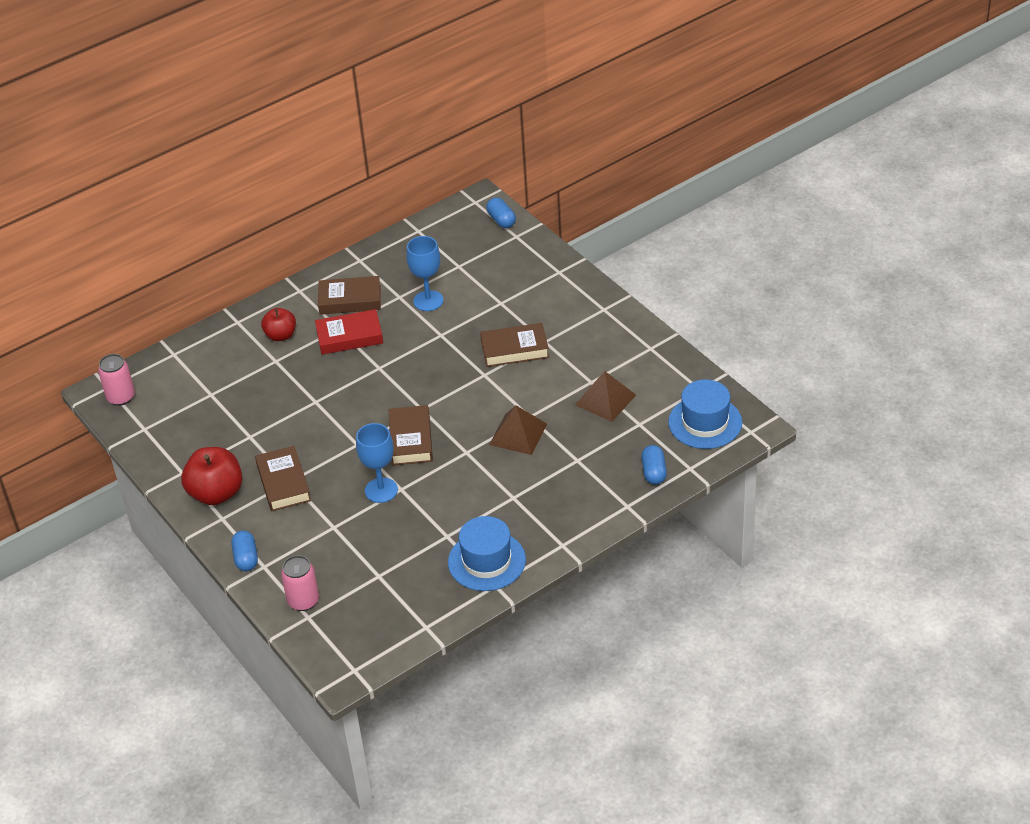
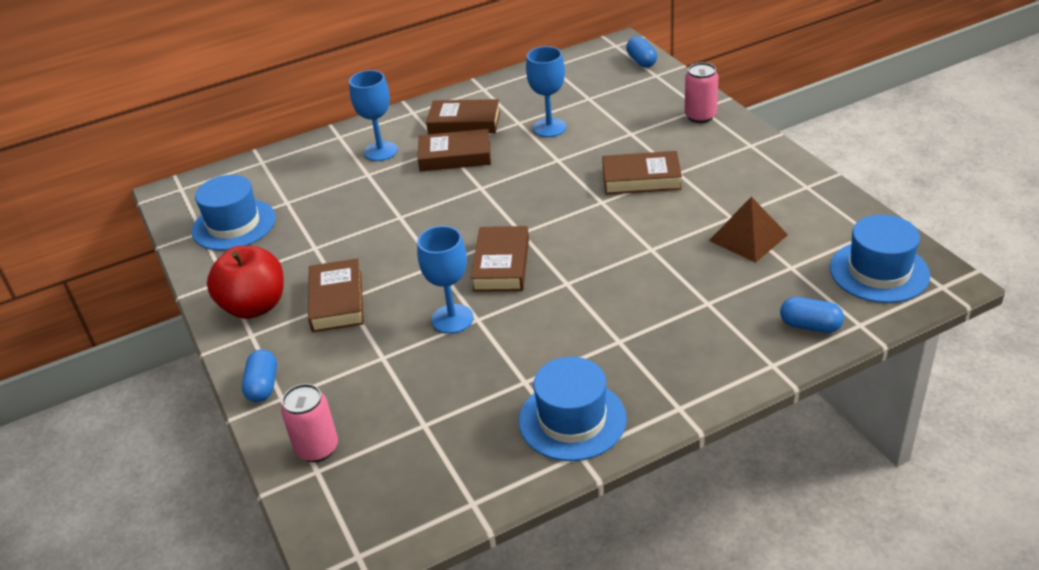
camera: 10 degrees right, 5 degrees down
(121, 397) = (190, 199): pink can -> pink can (700, 116)
(171, 420) = (234, 225): none -> blue hat
(281, 335) = (381, 151): red apple -> blue goblet
(349, 336) = (455, 156): red book -> brown book
(518, 434) = (634, 268): brown pyramid -> none
(654, 472) = (810, 326): blue capsule -> blue capsule turned 75 degrees counterclockwise

